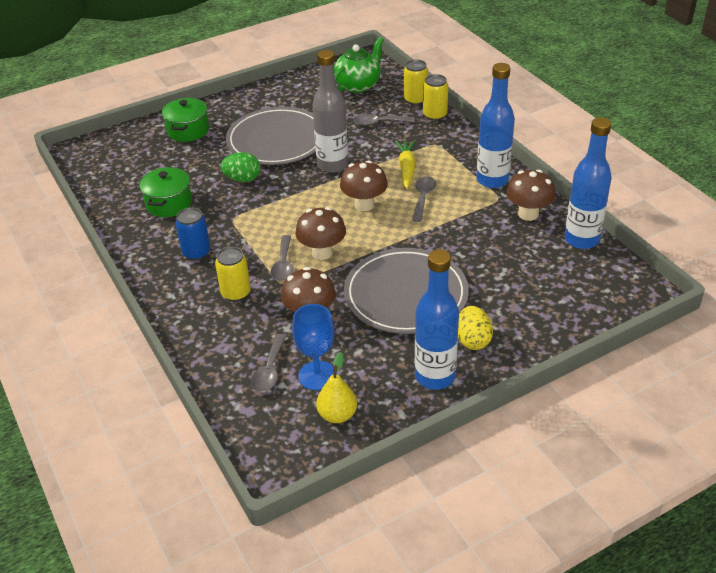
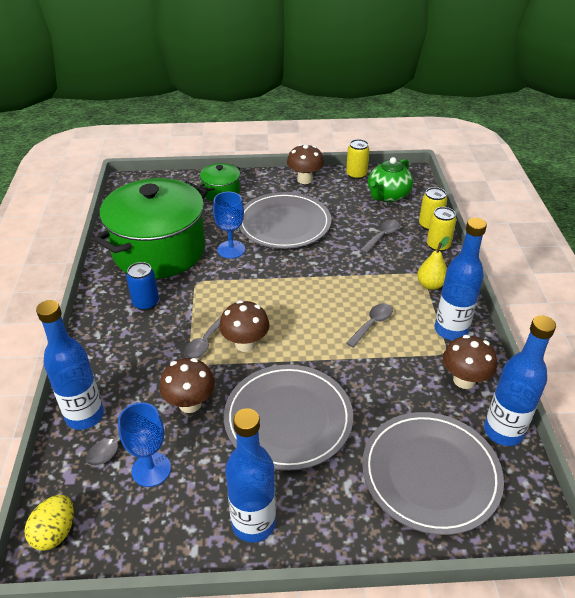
camera: 25 degrees right, 0 degrees up
(169, 203) = (159, 250): green pot -> green pot, size x2.21
(219, 362) = (85, 416): none -> blue bottle
(236, 293) = (147, 354): yellow can -> yellow can (356, 175)
(242, 179) = (231, 249): green egg -> blue goblet
(332, 165) = (314, 262): grey bottle -> none
(337, 415) = (137, 521): yellow pear -> yellow pear (430, 285)
(358, 85) = (388, 196): green teapot -> green teapot turned 150 degrees clockwise
(364, 205) = (314, 311): brown mushroom -> brown mushroom (305, 179)
(379, 123) = (382, 236): grey spoon -> grey spoon turned 105 degrees clockwise
(406, 169) = (377, 289): yellow carrot -> none
(473, 340) = (317, 499): yellow egg -> yellow egg (55, 532)
(547, 289) = (430, 474): none -> grey plate

